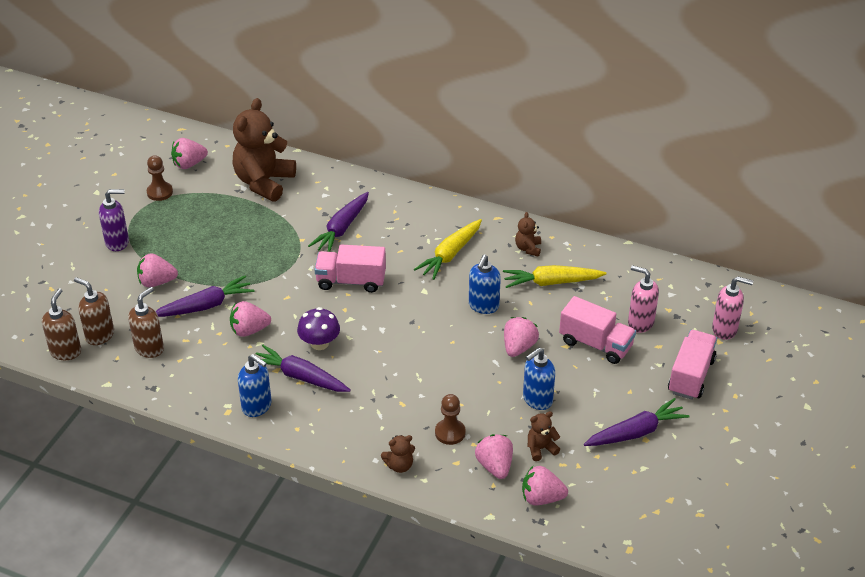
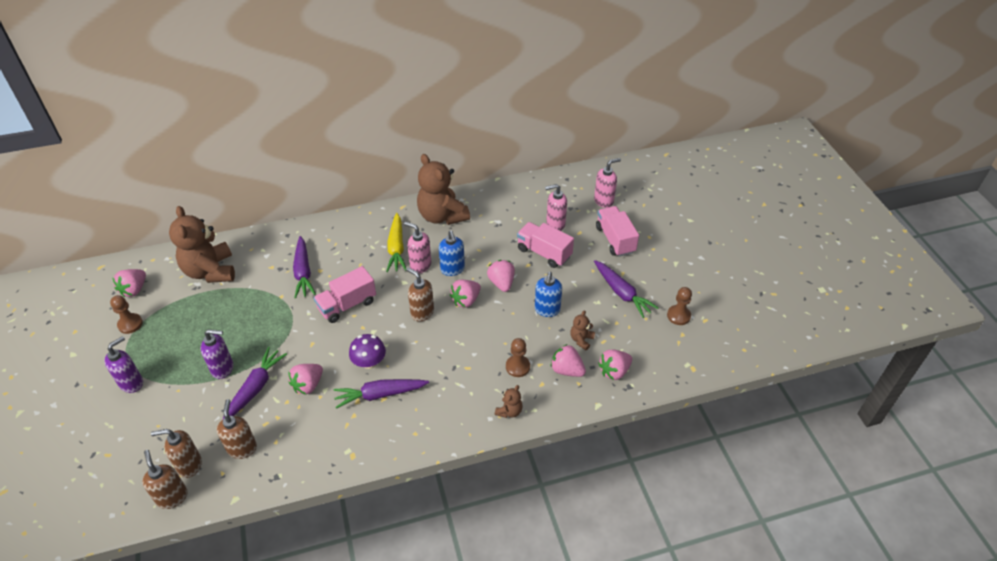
camera: 40 degrees left, 5 degrees up
(157, 282) = (197, 394): pink strawberry -> pink strawberry (466, 300)
(195, 273) = (223, 368): none -> purple soap dispenser
(257, 406) = (370, 437): blue soap dispenser -> none
(412, 329) = (422, 312): none -> brown soap dispenser
(456, 284) = (420, 265): none -> pink soap dispenser
(528, 248) = (442, 216): brown teddy bear -> brown teddy bear, size x2.29
(551, 282) = (478, 229): yellow carrot -> none
(595, 344) = (544, 253): pink truck -> pink truck turned 135 degrees counterclockwise
(636, 432) = (622, 293): purple carrot -> purple carrot turned 120 degrees clockwise
(674, 491) = (678, 316): none -> brown pawn

